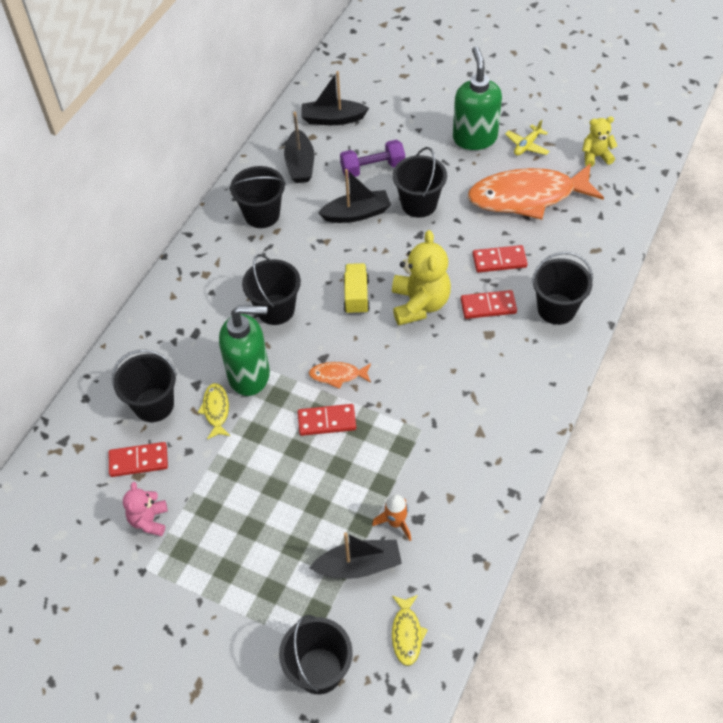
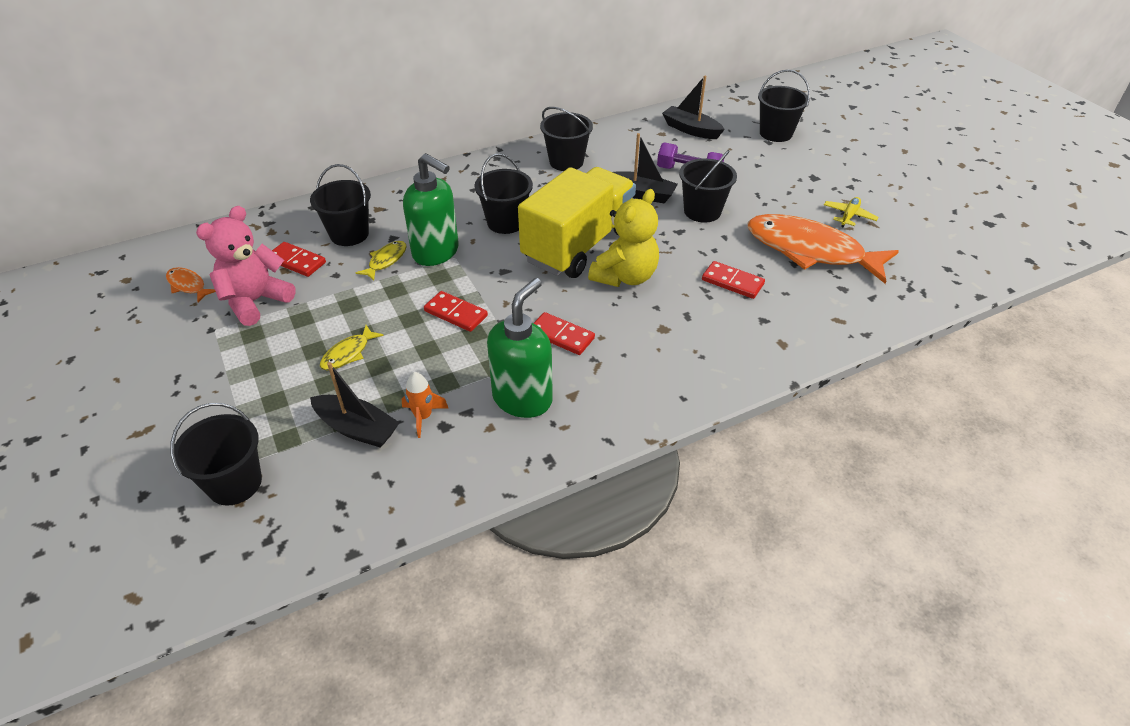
camera: 35 degrees right, 10 degrees down
(149, 520) = (256, 301): pink teddy bear -> pink teddy bear, size x1.73
(300, 164) = (632, 145): black boat -> none
(338, 375) = (501, 288): orange fish -> orange fish (188, 285)
(356, 296) = (578, 245): yellow truck -> yellow truck, size x2.34
(407, 634) = (331, 506): yellow fish -> yellow fish (348, 353)
(474, 138) = (803, 190): green soap dispenser -> green soap dispenser (522, 398)
(488, 306) = (685, 309): red domino -> red domino (561, 336)
(527, 145) = (849, 216): yellow plane -> yellow plane turned 135 degrees clockwise
(556, 309) = (749, 344): black bucket -> black bucket (776, 133)
(596, 156) = (913, 253): yellow teddy bear -> none

